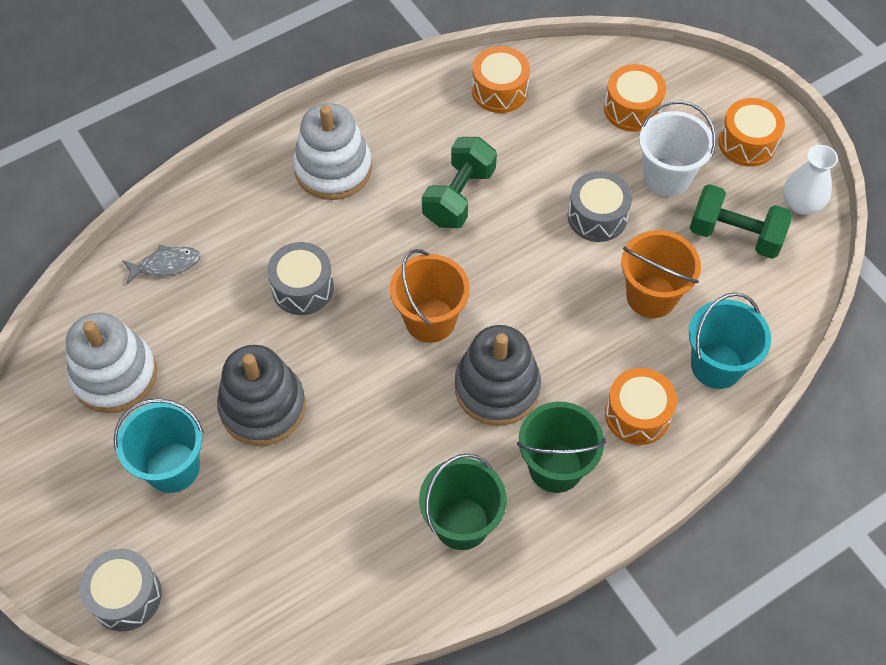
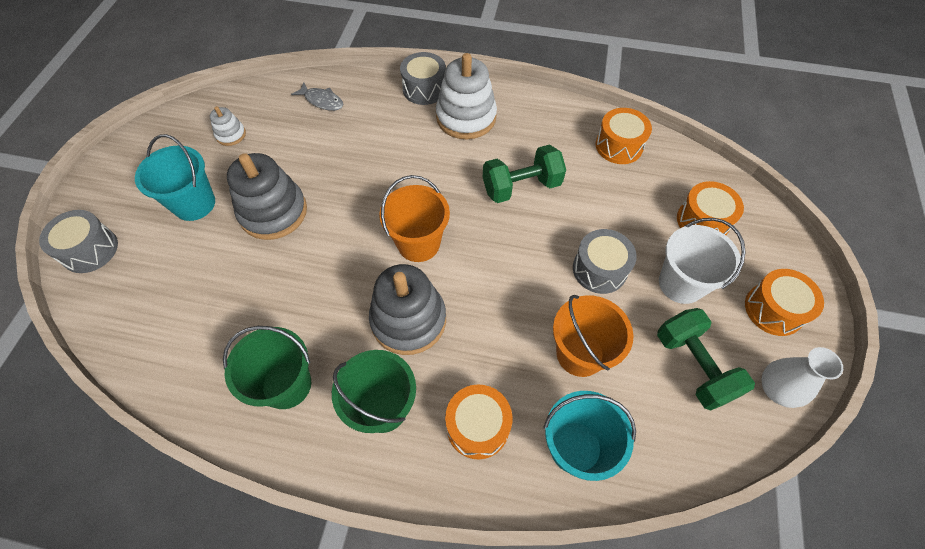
camera: 45 degrees right, 0 degrees up
(115, 375) = (231, 135): white stacking toy -> white stacking toy, size x0.48
(302, 288) = (372, 167): grey drum -> grey drum (424, 89)

